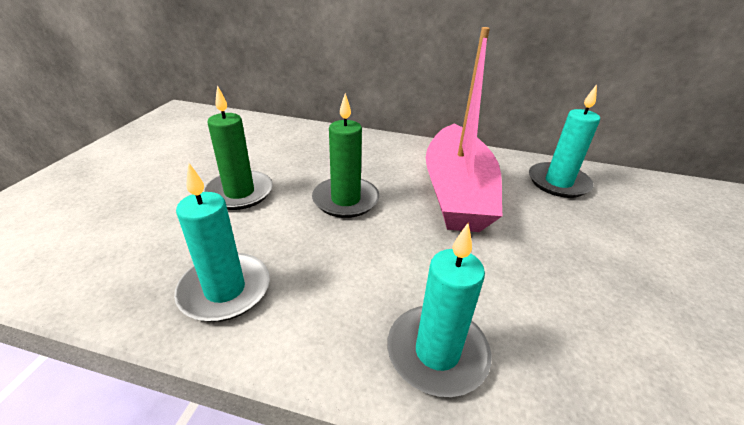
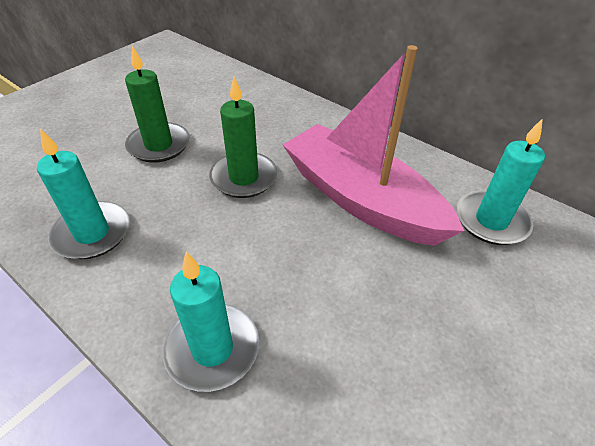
camera: 25 degrees right, 10 degrees up
(457, 192) = (361, 199): pink boat -> pink boat turned 105 degrees clockwise

